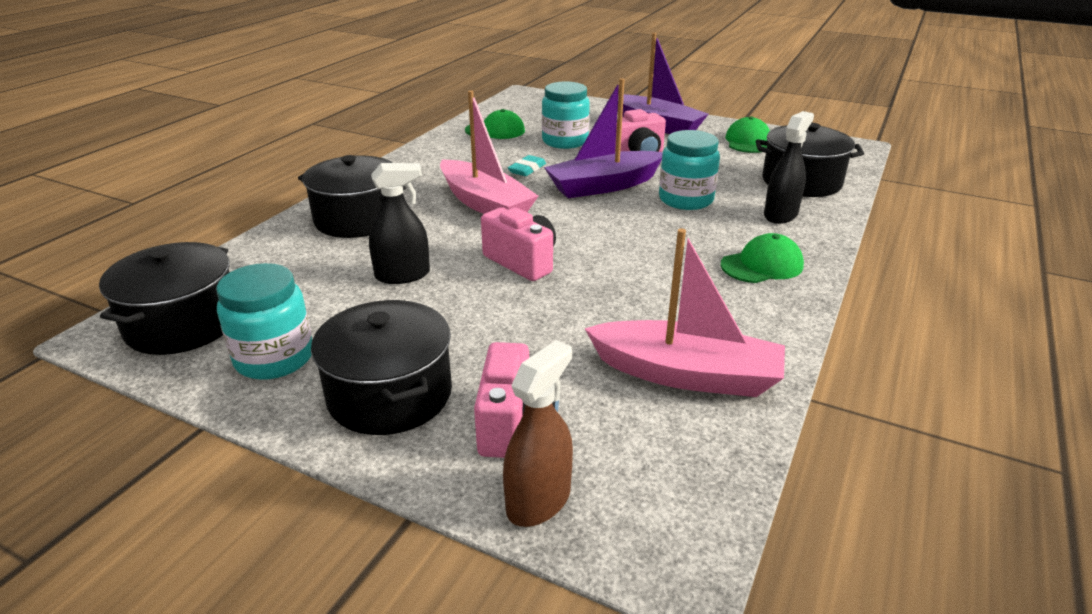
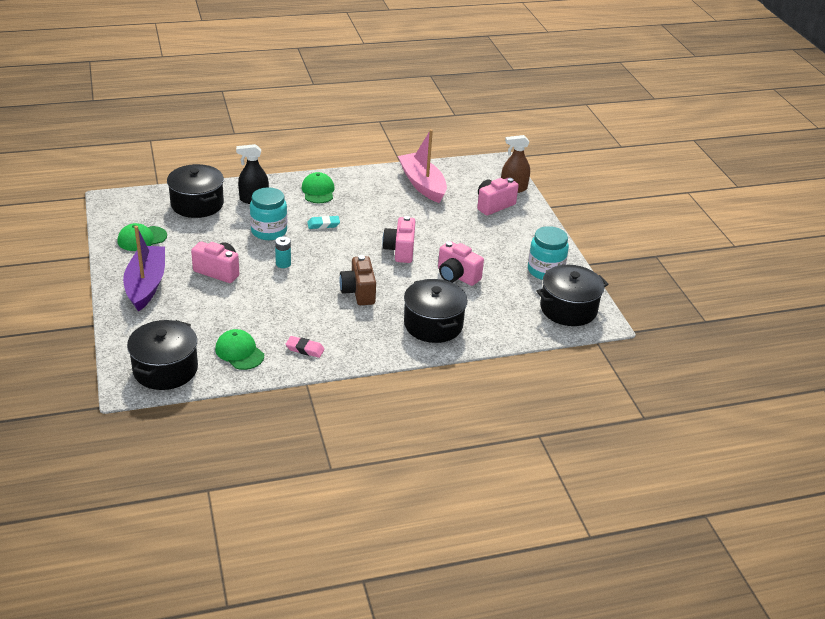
camera: 135 degrees left, 5 degrees up
(390, 394) = (520, 234): black pot -> black pot (165, 369)
(402, 275) = (456, 276): black spray bottle -> pink camera
(449, 152) = (305, 349): none -> pink eraser
(485, 204) = (358, 292): pink boat -> brown camera
(527, 169) = (293, 302): turquoise eraser -> turquoise eraser (323, 225)
(565, 141) = (225, 310): turquoise jar -> none
(603, 186) = (283, 264): purple boat -> turquoise battery
(762, 265) = (318, 191): green cap -> green cap turned 60 degrees clockwise

